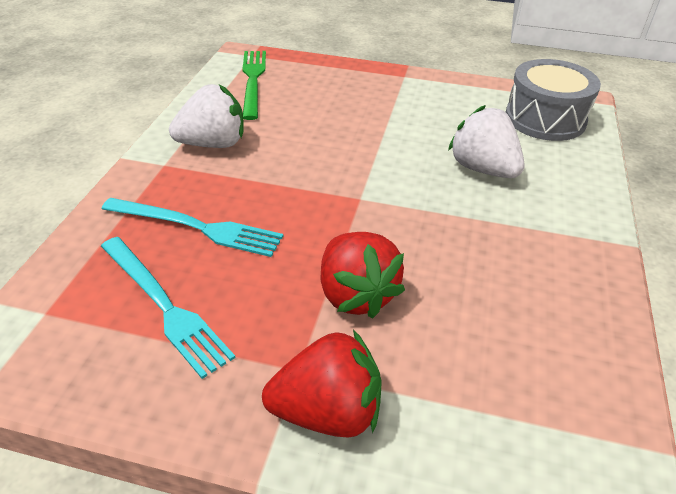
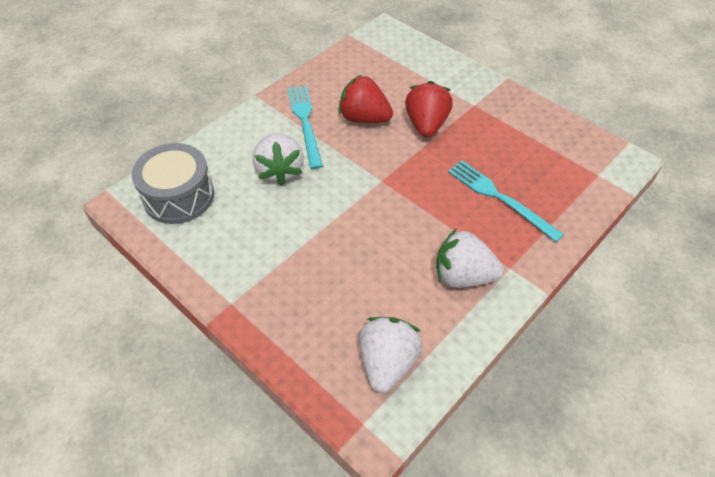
camera: 150 degrees left, 10 degrees up
(164, 305) = (531, 155): turquoise fork -> turquoise fork (305, 122)
(253, 80) = (387, 363): green fork -> white strawberry
(327, 412) = (469, 87): red strawberry -> red strawberry (364, 118)

